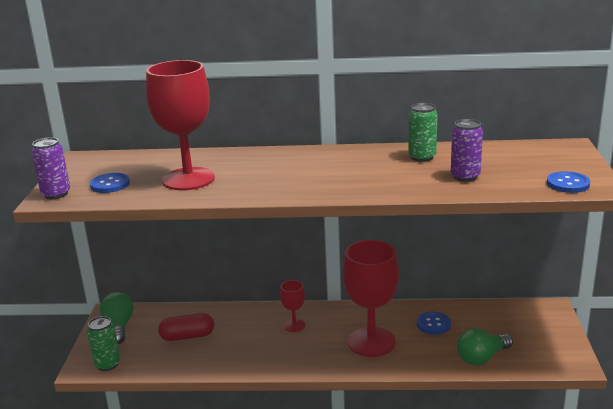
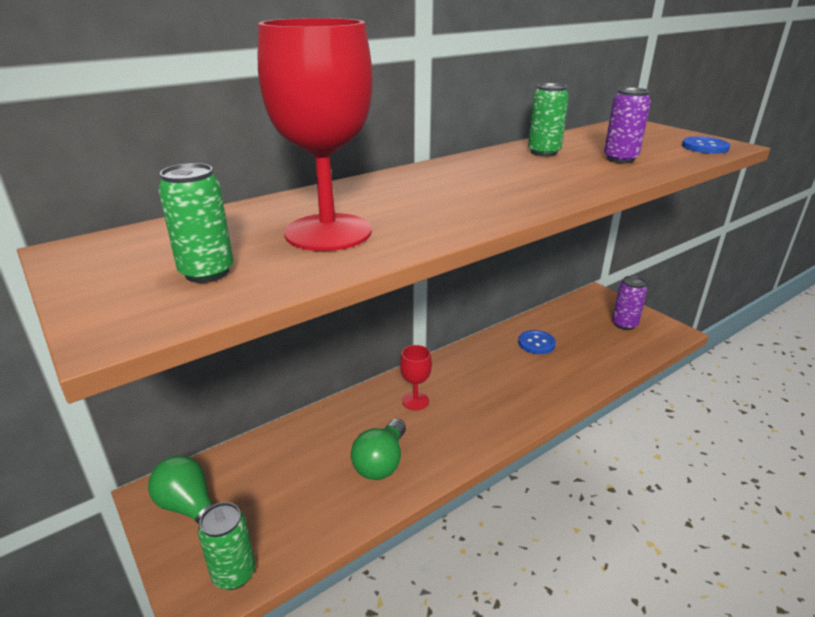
camera: 40 degrees left, 5 degrees up
(56, 194) = (119, 317): purple can -> purple can (624, 324)
(110, 184) = (207, 272): blue button -> green can
(187, 336) = (306, 473): red capsule -> none
(371, 342) = (509, 384): red goblet -> none
(481, 358) = (612, 357): green light bulb -> green light bulb (381, 462)

